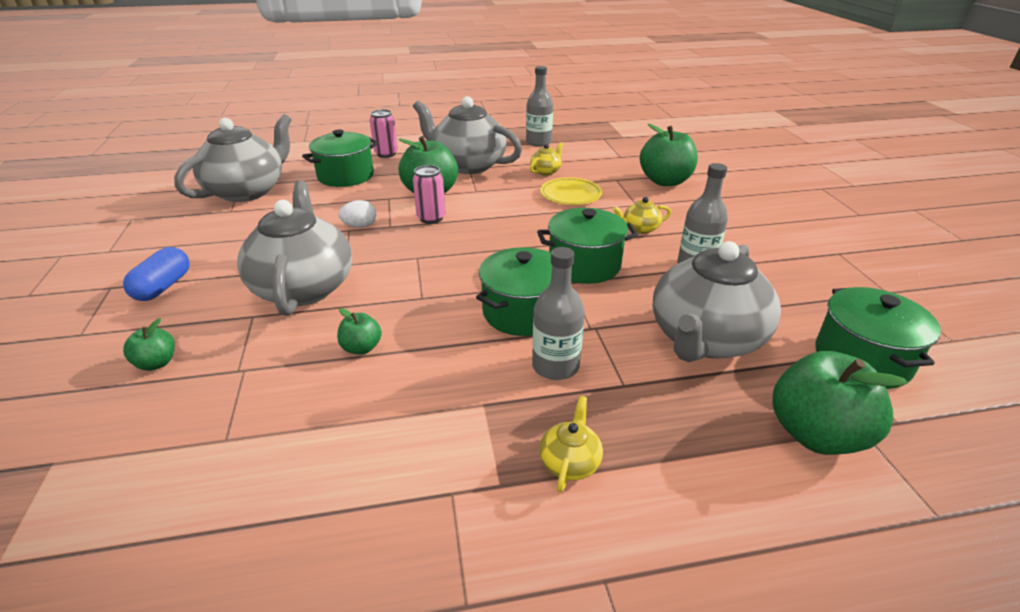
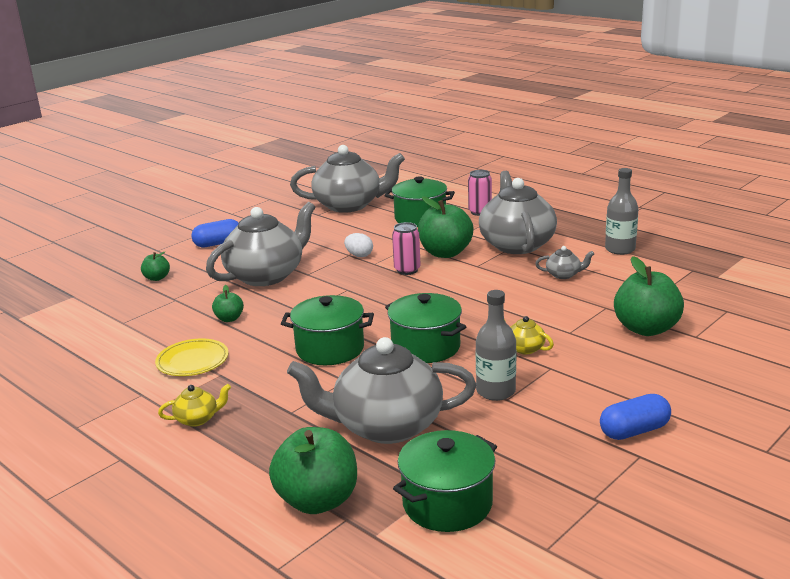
camera: 55 degrees right, 10 degrees down
(546, 171) = (564, 275): yellow teapot -> grey teapot
(555, 366) = (283, 382): grey bottle -> none
(570, 194) = (537, 300): yellow plate -> yellow plate (192, 361)
(803, 241) = (634, 431): none -> blue capsule

